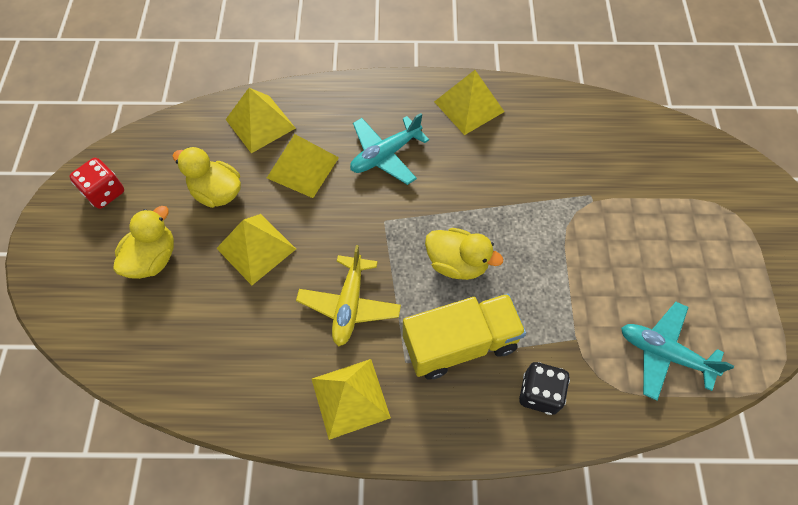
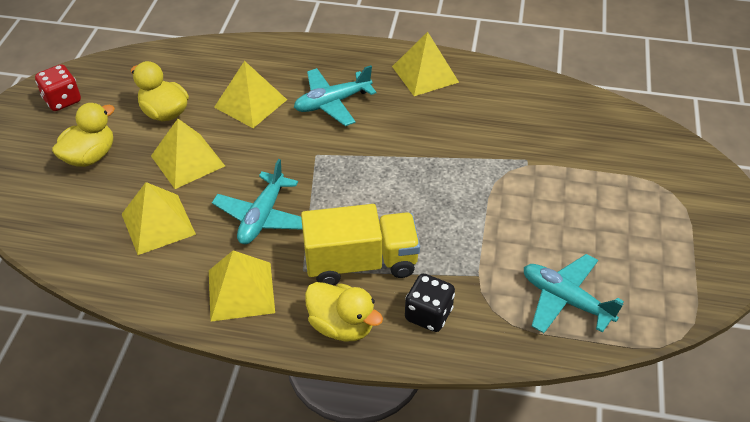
camera: 10 degrees right, 15 degrees down
(260, 123) = (221, 64): yellow pyramid -> yellow pyramid (158, 224)
(349, 305) = (262, 217): yellow plane -> turquoise plane
(457, 263) = (377, 197): yellow duck -> yellow duck (342, 325)

